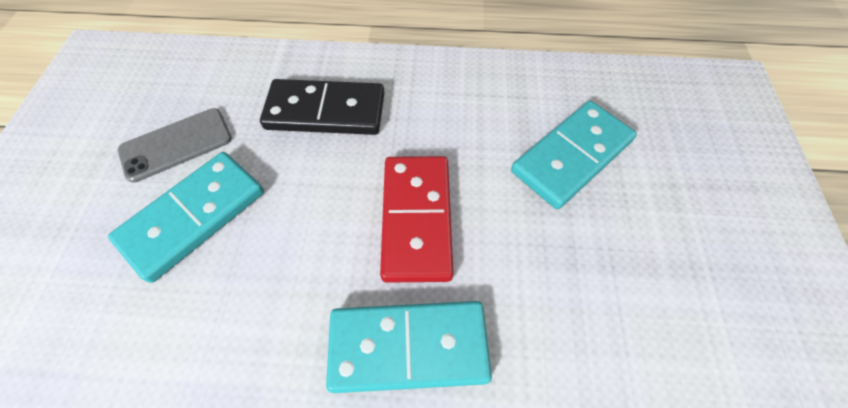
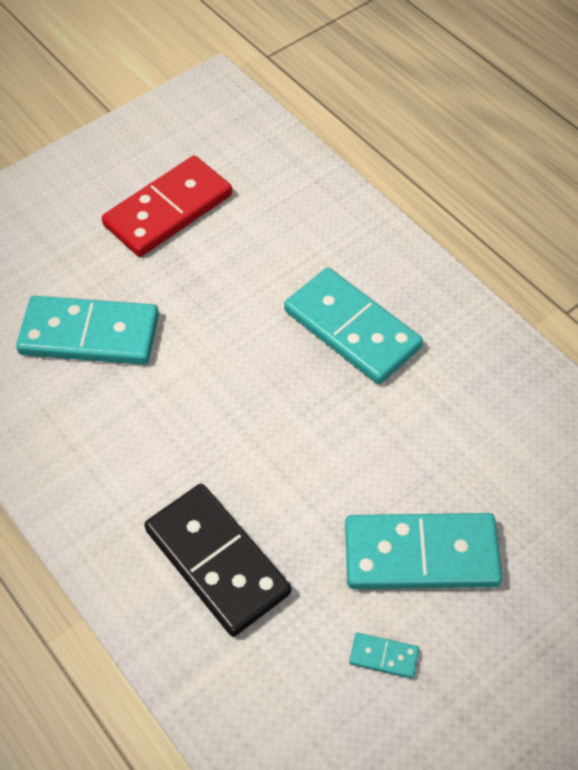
camera: 130 degrees left, 5 degrees down
(176, 144) = (384, 656): grey phone -> turquoise domino
(416, 219) = (257, 395): red domino -> red domino (168, 210)

